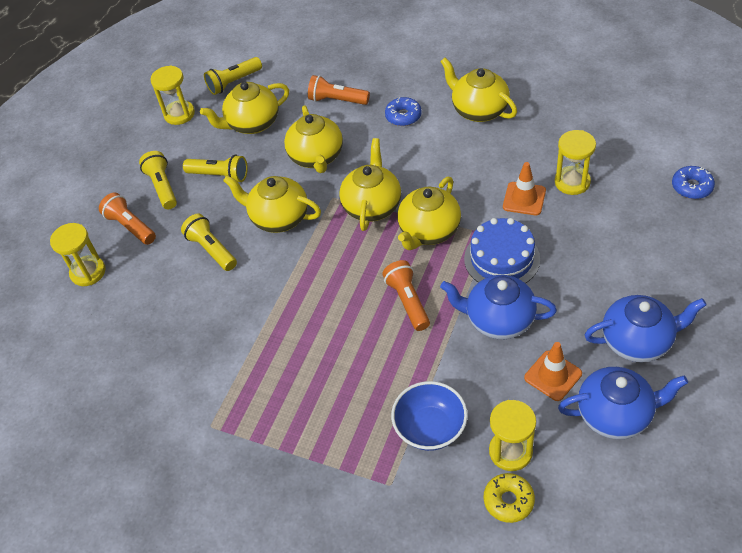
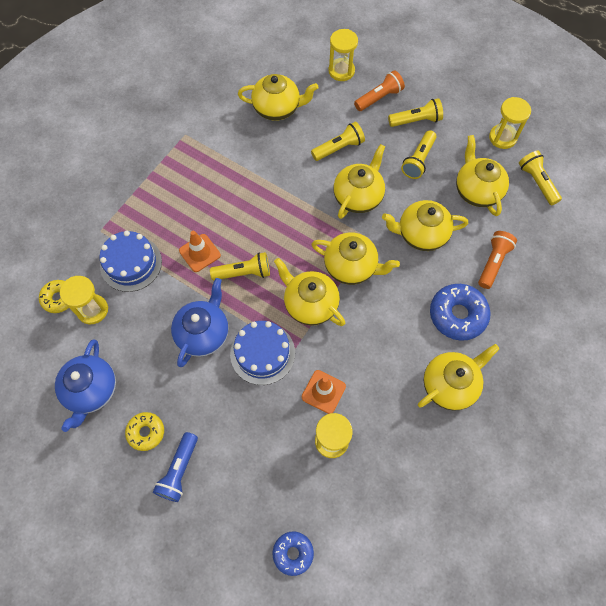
camera: 95 degrees right, 15 degrees up
(155, 327) = (277, 108): none -> yellow teapot
(403, 116) = (457, 315): blue donut -> blue donut, size x1.66
(408, 301) = (243, 273): orange flashlight -> yellow flashlight
(430, 428) = (131, 263): blue bowl -> blue cake
(553, 375) = (140, 357): orange traffic cone -> orange traffic cone (199, 253)
(637, 341) = (146, 432): blue teapot -> yellow donut
(663, 297) = (179, 470): none -> blue flashlight

